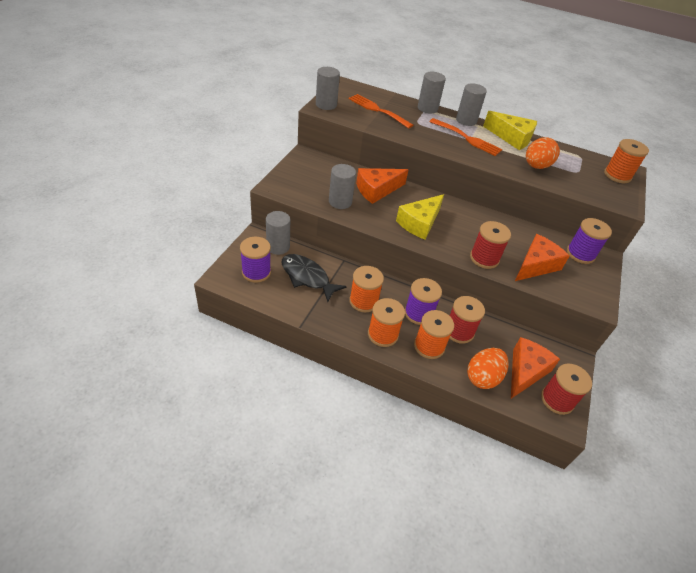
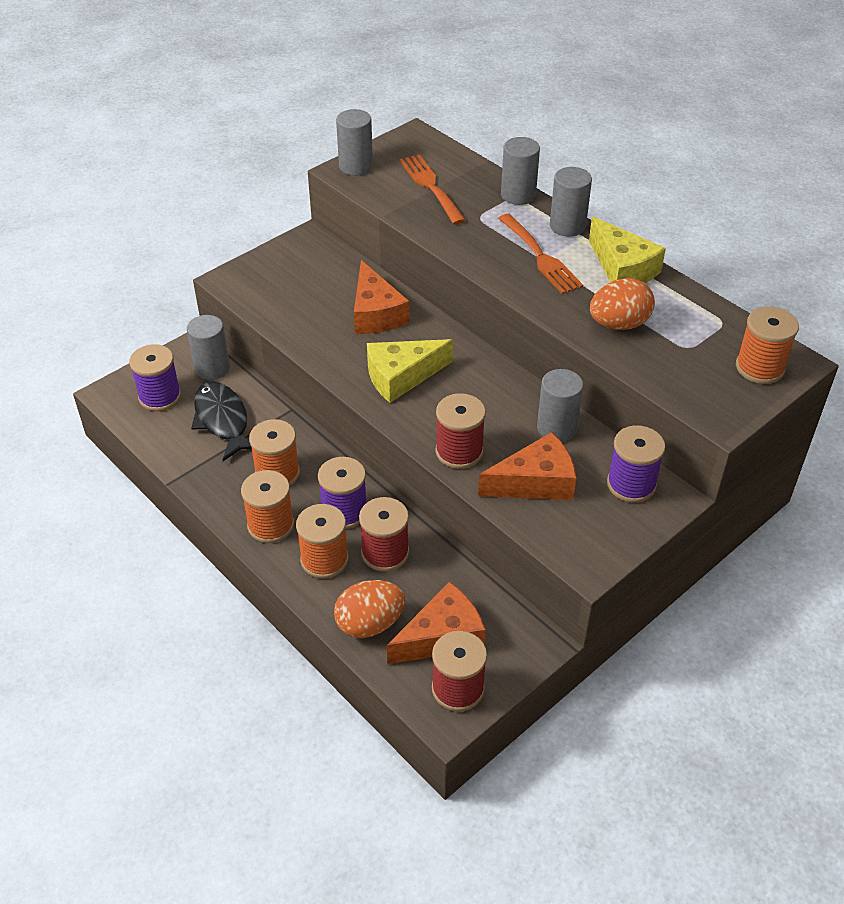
camera: 30 degrees right, 0 degrees up
(340, 202) = (306, 320): grey cylinder -> grey cylinder (556, 428)
(377, 190) = (376, 313): orange cheese -> orange cheese turned 105 degrees counterclockwise

